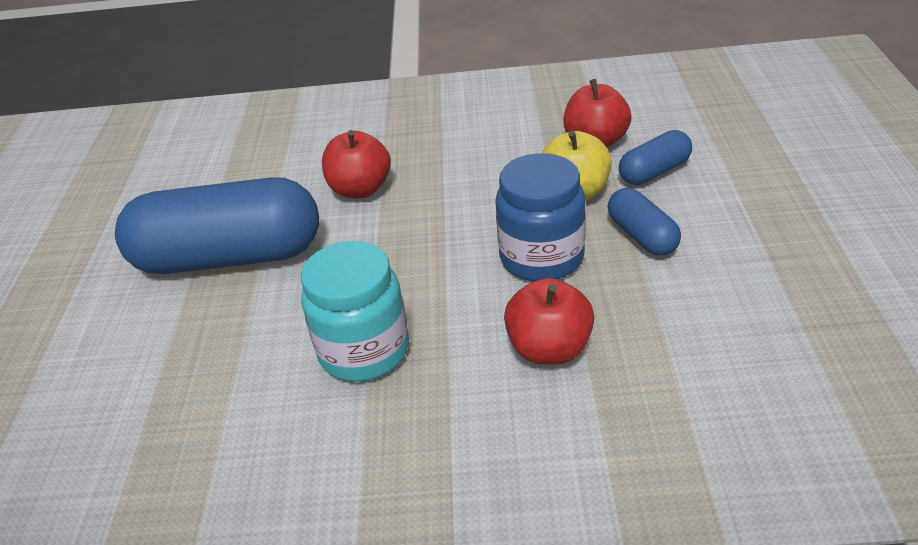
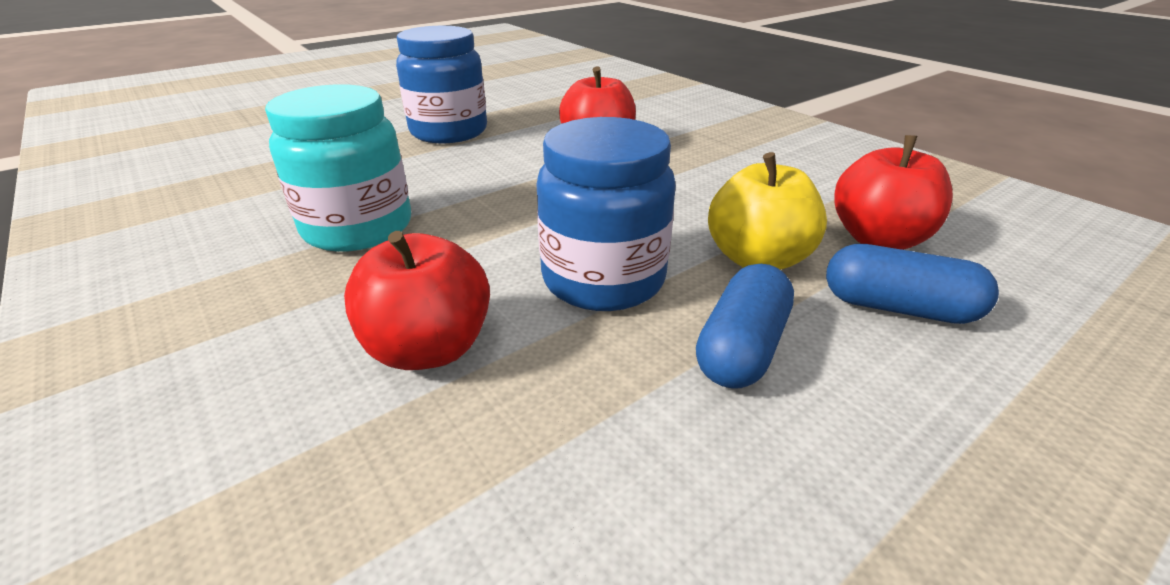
camera: 50 degrees right, 5 degrees down
(229, 257) = (449, 131): blue capsule -> blue jar

